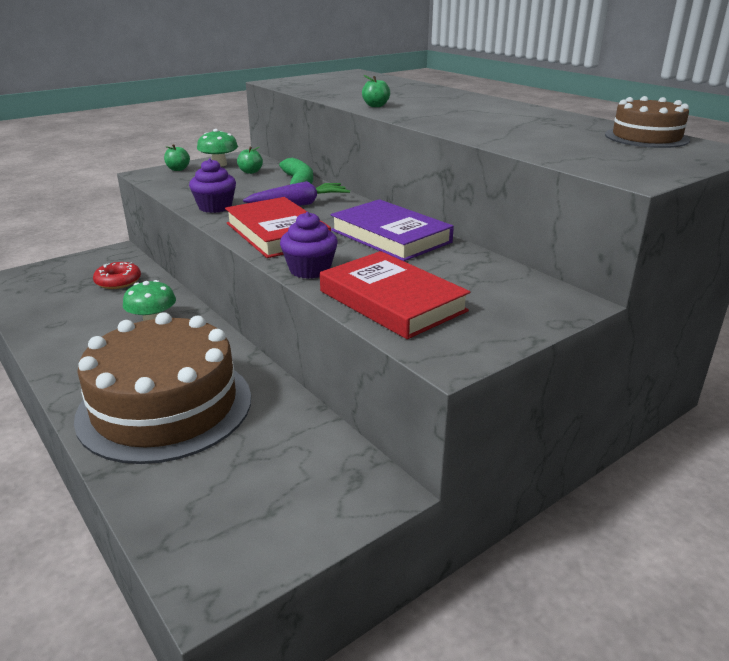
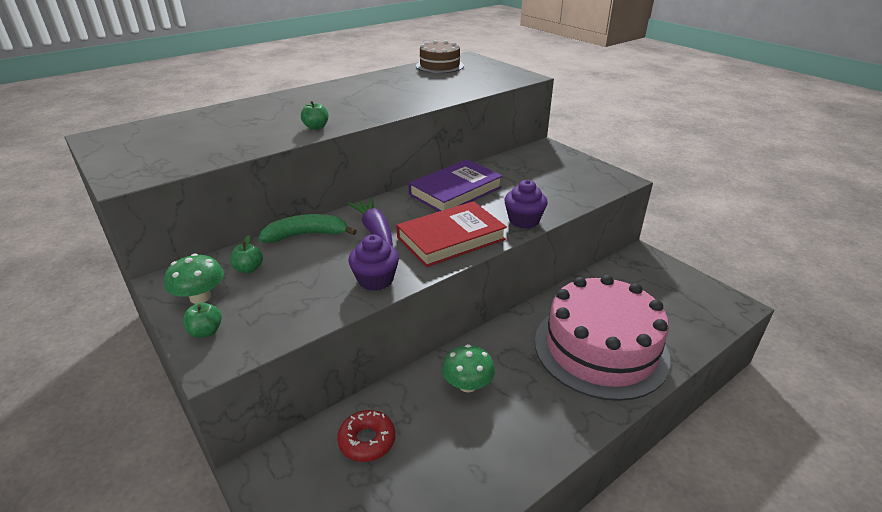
camera: 90 degrees left, 5 degrees up
(165, 406) = (600, 348): brown cake -> pink cake
(392, 301) = (563, 192): red book -> none

